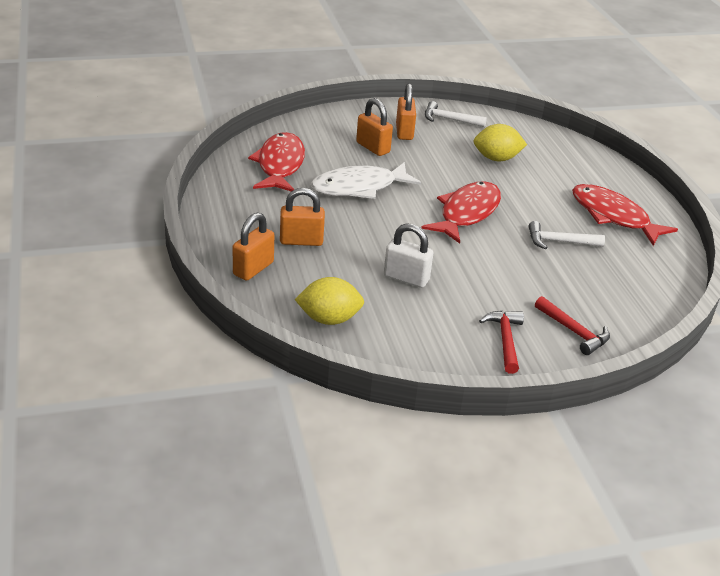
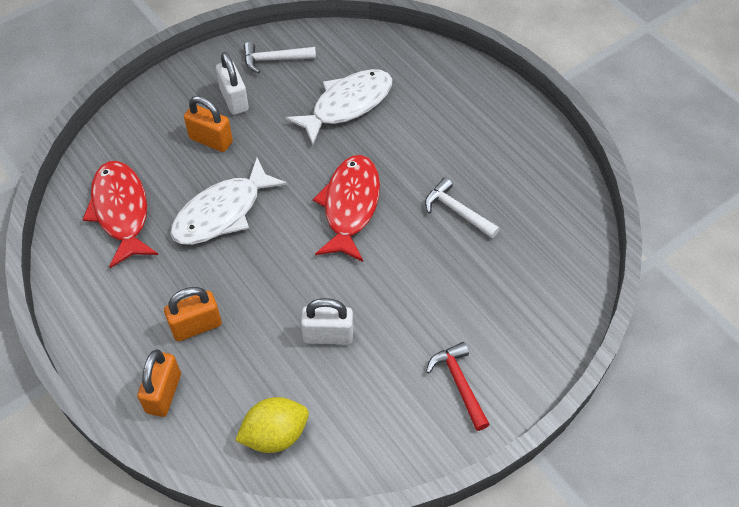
camera: 20 degrees left, 20 degrees up
(404, 132) = (234, 100): orange padlock -> white padlock
(496, 159) = (347, 105): yellow lemon -> white fish
(559, 242) = (457, 211): white hammer -> white hammer turned 60 degrees clockwise
(573, 331) = (518, 340): red hammer -> none
(613, 216) = (495, 148): red fish -> none

